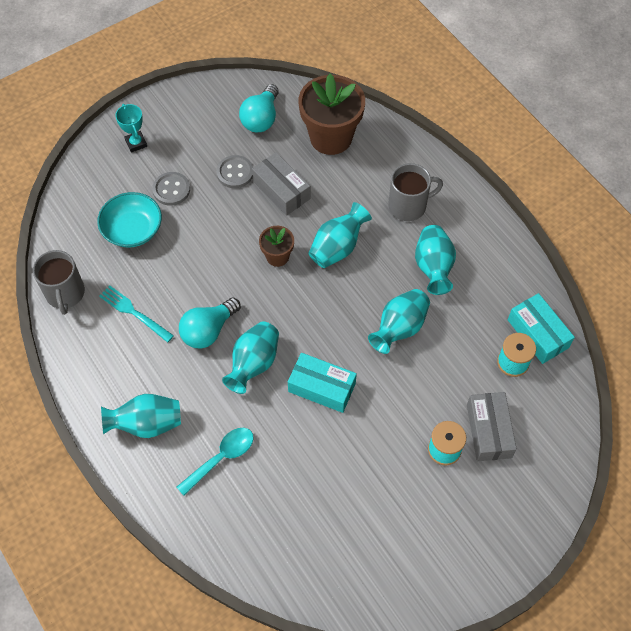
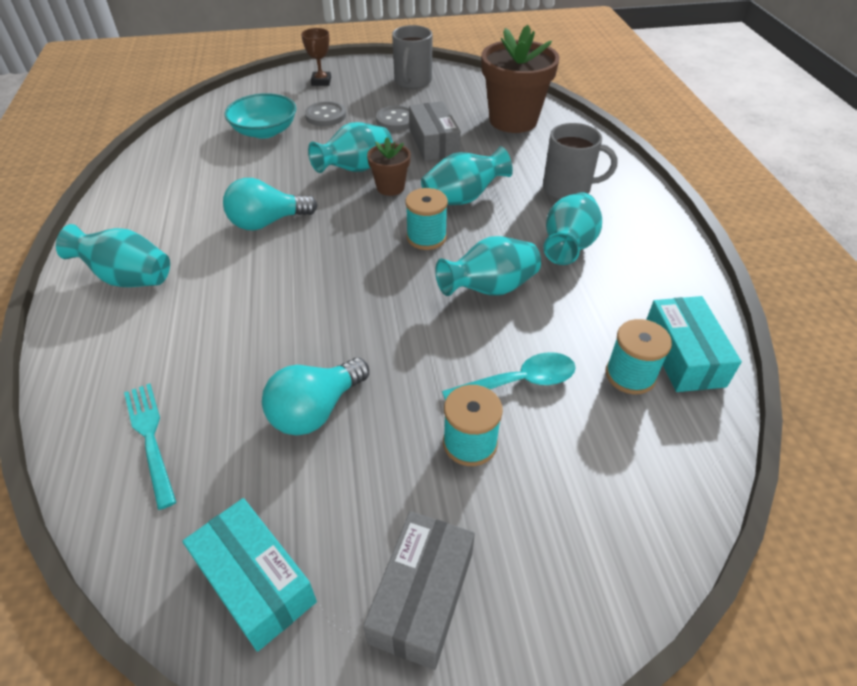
camera: 25 degrees right, 15 degrees down
(65, 294) = (159, 155): grey mug -> grey mug (412, 81)
(133, 312) = (207, 186): turquoise fork -> turquoise fork (150, 437)
(136, 143) = (321, 81): turquoise trophy -> brown trophy
(221, 458) = (175, 340): turquoise spoon -> turquoise spoon (519, 382)
(253, 363) = (290, 265): turquoise vase -> turquoise vase (356, 169)
(261, 118) = (451, 93): turquoise light bulb -> turquoise light bulb (316, 410)
(322, 387) = (351, 313): turquoise box -> turquoise box (255, 581)
(333, 298) = (426, 237): none -> turquoise spool
(488, 431) = (551, 445): grey box -> grey box (422, 596)

